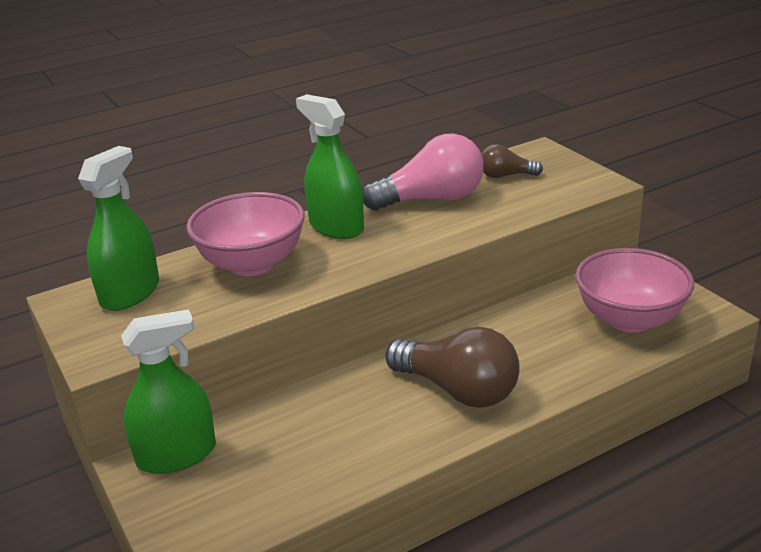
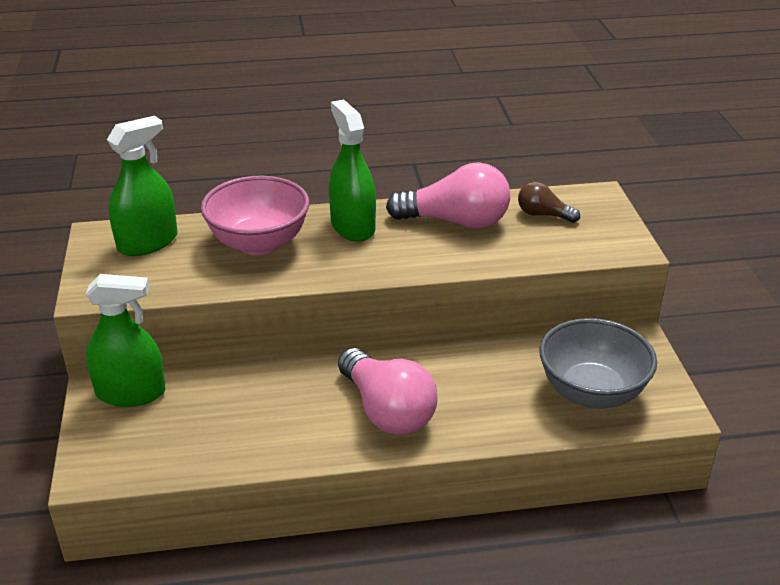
camera: 20 degrees right, 5 degrees up
(458, 390) = (387, 410): brown light bulb -> pink light bulb
(629, 319) = (591, 392): pink bowl -> grey bowl

